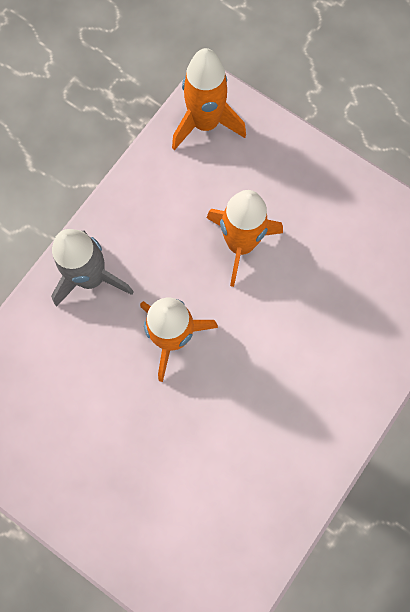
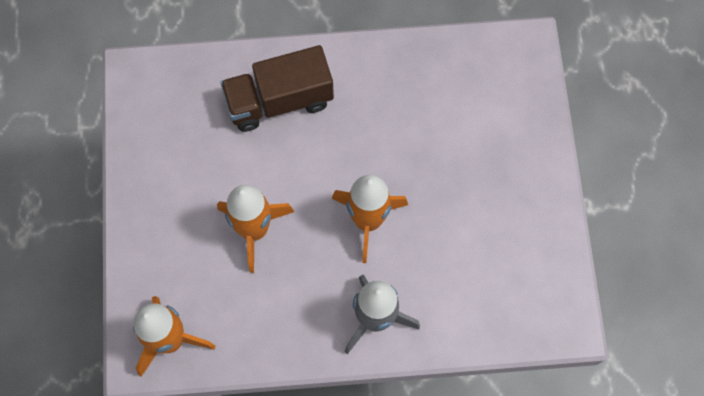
camera: 130 degrees left, 5 degrees down
(340, 351) = (279, 100): none -> brown truck

